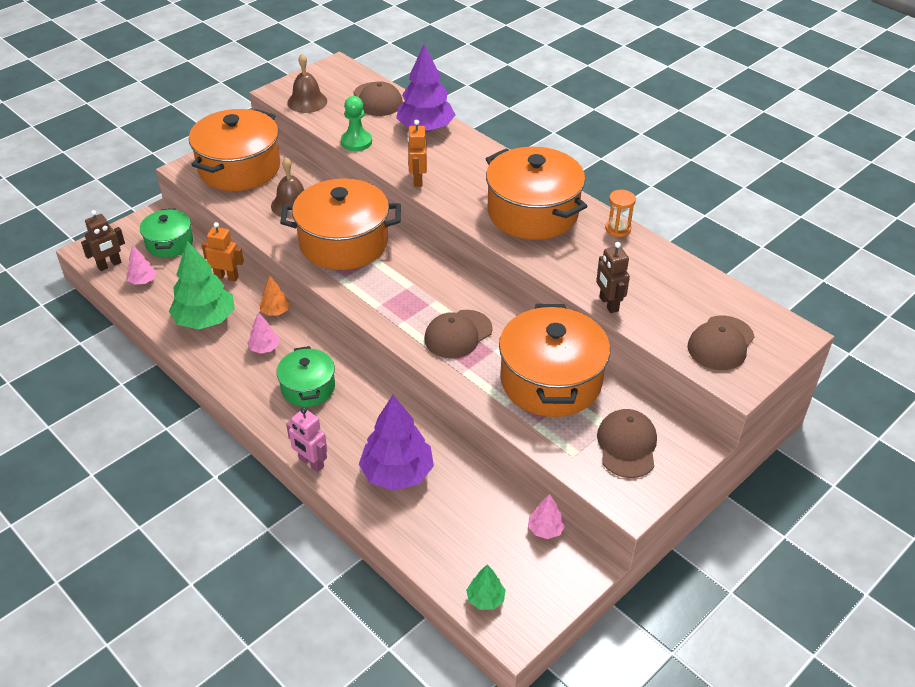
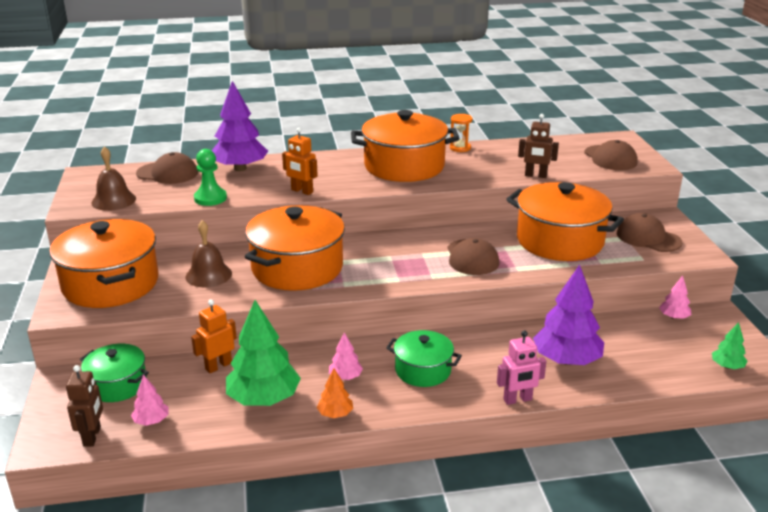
camera: 55 degrees left, 15 degrees down
(275, 311) = (303, 354): orange tree -> orange tree (335, 414)

